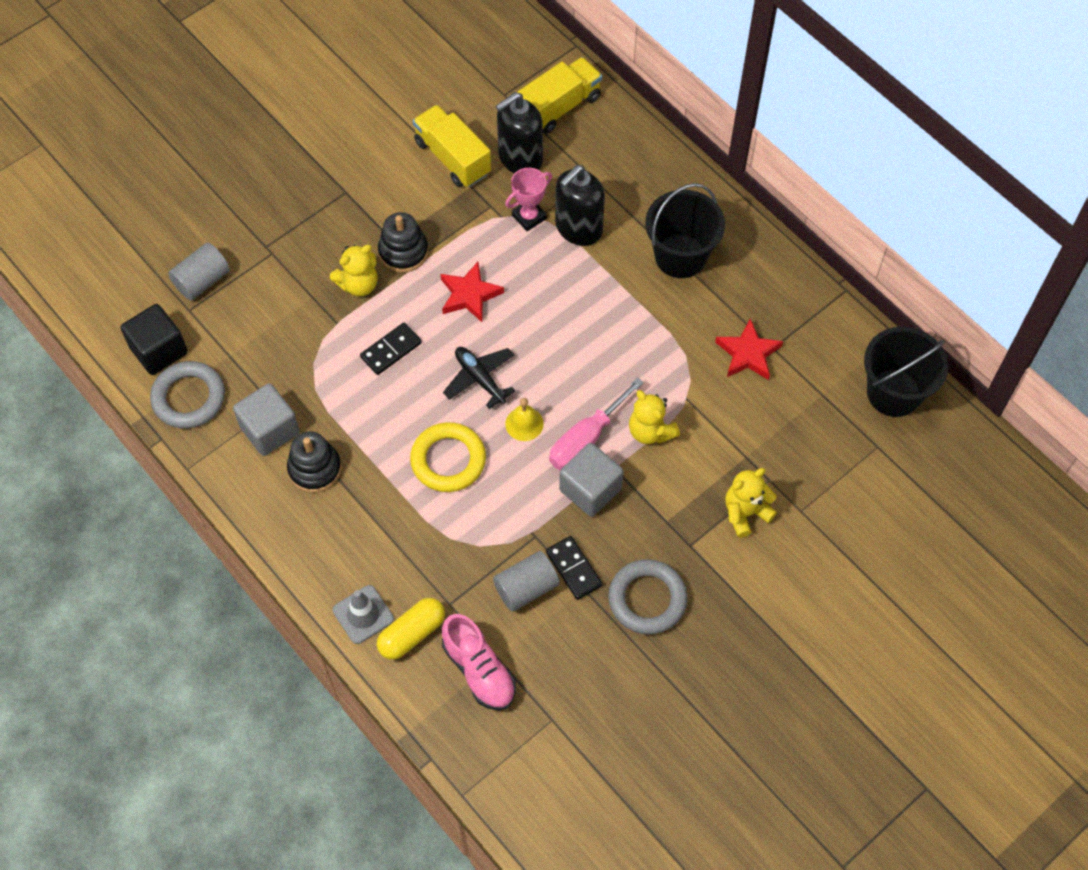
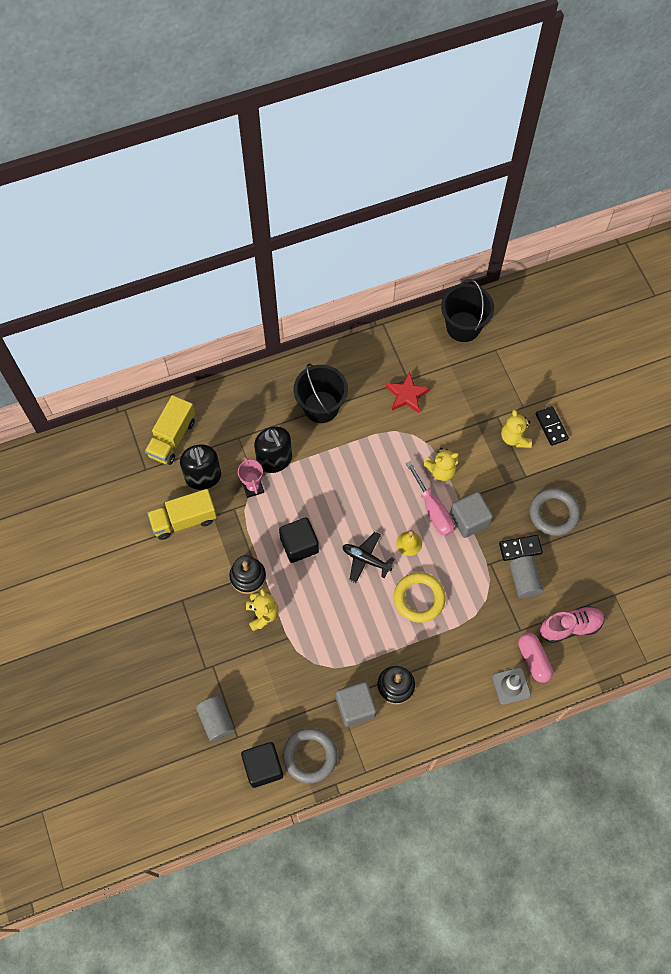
camera: 70 degrees left, 5 degrees up
(391, 350) = (323, 609): black domino -> black domino (551, 427)
(412, 633) = (533, 659): yellow capsule -> pink capsule
(469, 295) = (299, 545): red star -> black cube
(480, 379) = (366, 559): black plane -> black plane turned 45 degrees clockwise
(559, 107) = (172, 438): yellow truck -> yellow truck turned 135 degrees counterclockwise

